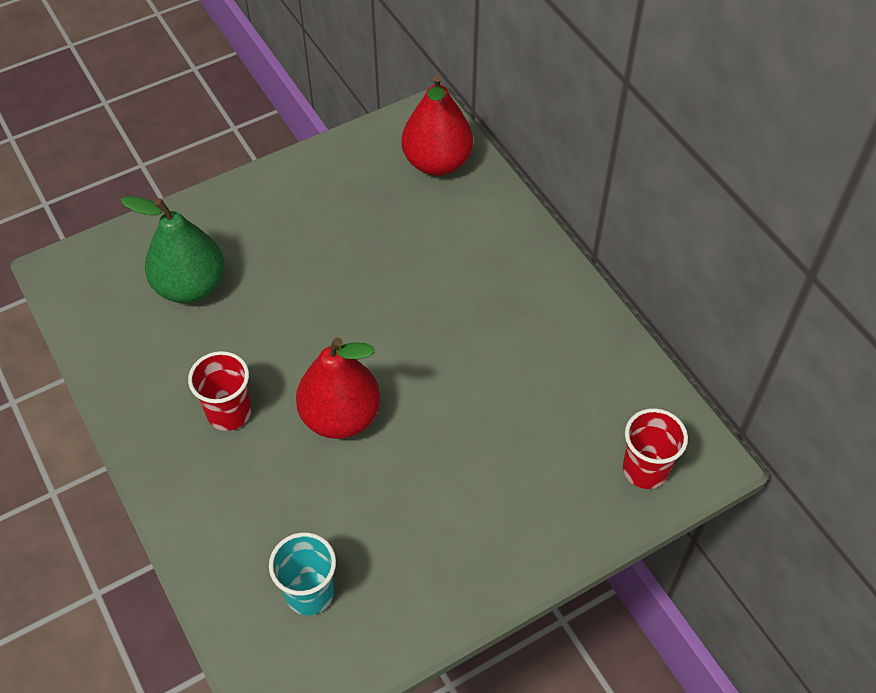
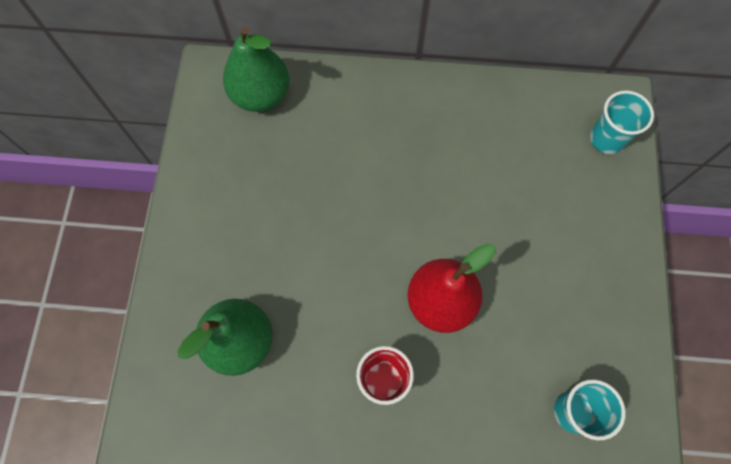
camera: 55 degrees left, 15 degrees up
(437, 162) = (261, 95): red pear -> green pear
(645, 469) = (606, 139): red cup -> turquoise cup

